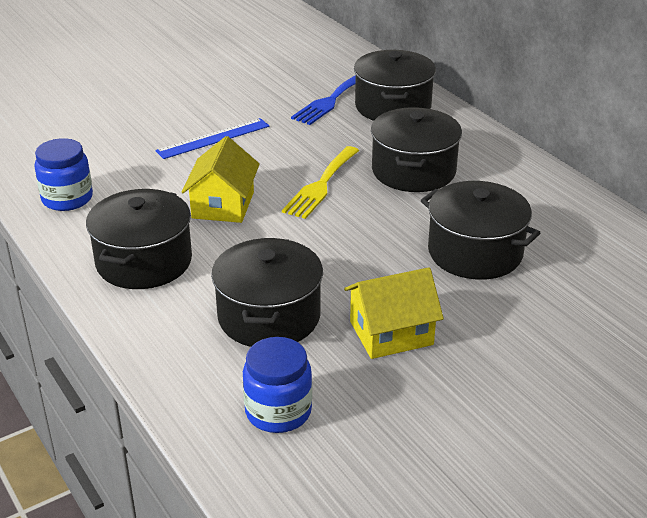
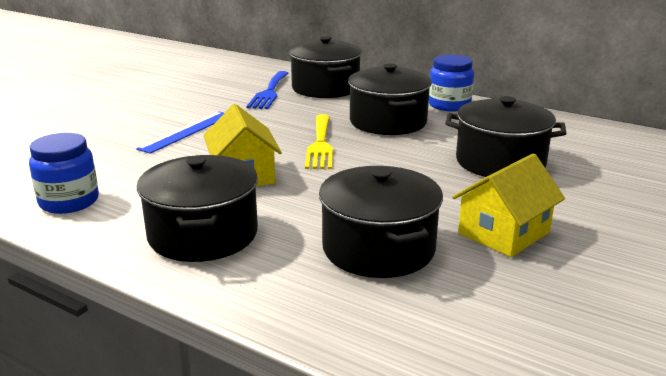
camera: 25 degrees left, 10 degrees down
(278, 411) = (478, 327): blue jar -> blue jar (449, 105)

